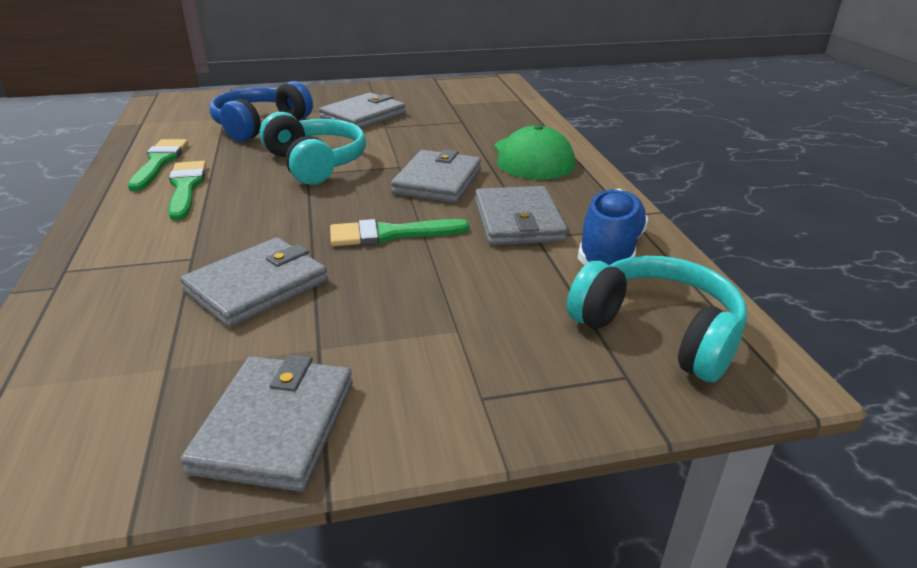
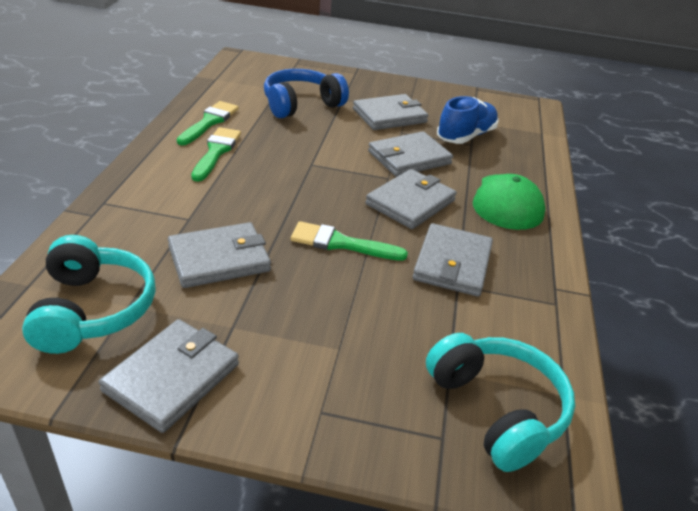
camera: 20 degrees right, 5 degrees up
(315, 163) = (323, 156): turquoise headphones -> turquoise headphones (92, 309)
(408, 145) = (409, 158): none -> grey wallet
(610, 251) = (511, 319): blue shoe -> blue shoe (466, 136)

